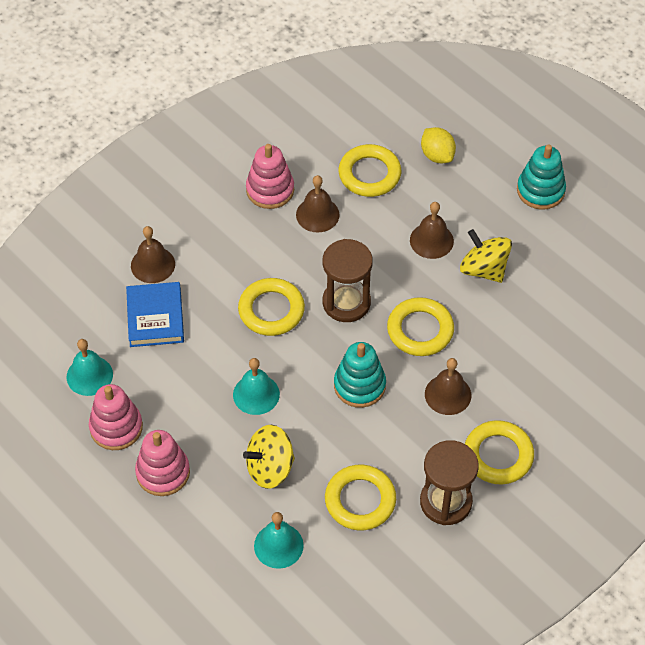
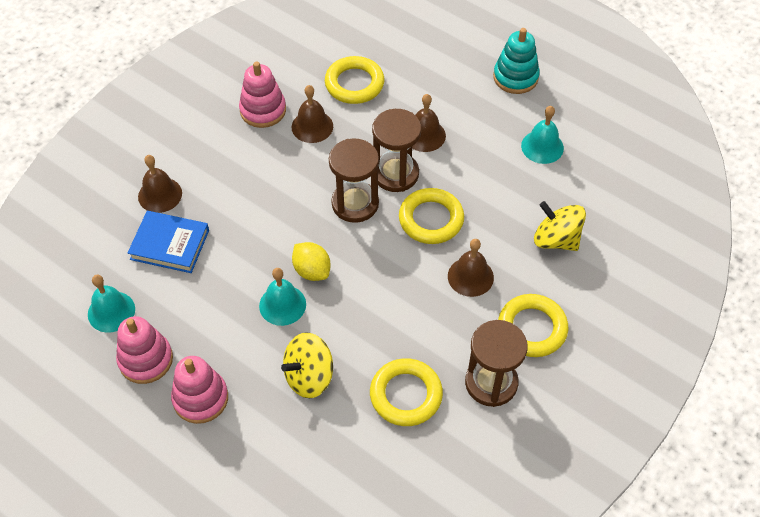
camera: 10 degrees left, 0 degrees up
(155, 317) = (170, 245): blue book -> blue book turned 60 degrees counterclockwise
(271, 310) = (283, 221): yellow ring -> none
(278, 545) = (332, 455): turquoise bell -> turquoise bell (542, 147)
(359, 385) = (383, 281): turquoise stacking toy -> none
(393, 277) = (395, 174): none -> brown hourglass
(437, 155) = (414, 59): yellow lemon -> yellow lemon (312, 270)
(484, 269) = (479, 154): yellow spinning top -> yellow spinning top (556, 239)

